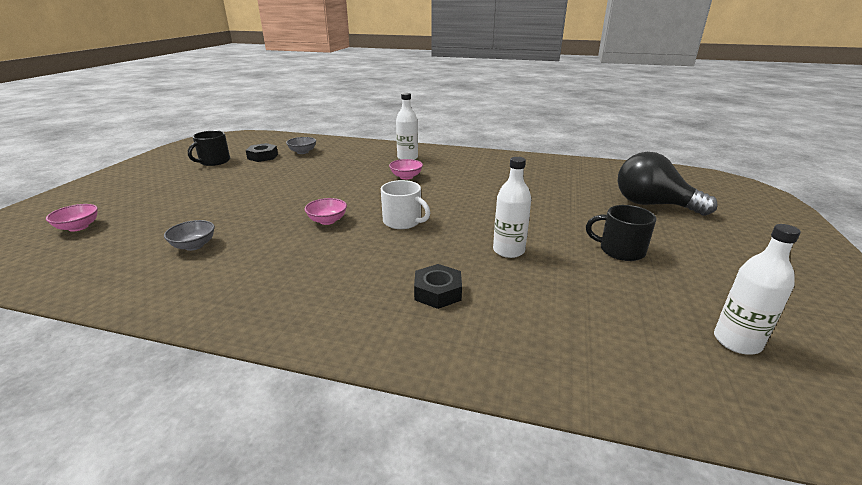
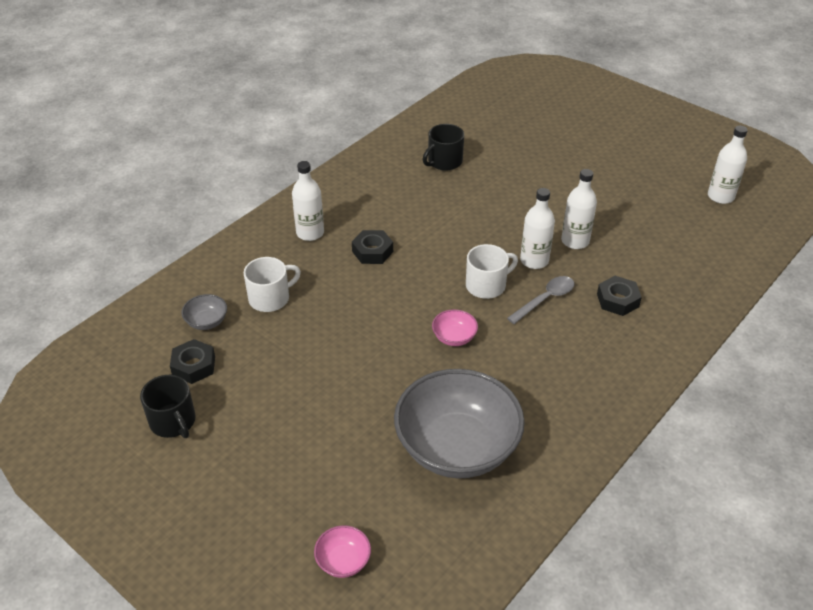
camera: 65 degrees left, 15 degrees up
(194, 246) = (457, 447): grey bowl -> grey bowl, size x2.48
(334, 161) = (270, 298): none -> white mug
(405, 251) = (545, 299): none -> grey spoon
(406, 177) = (372, 251): pink bowl -> black nut
(457, 236) = (534, 260): none -> white bottle
(620, 250) = (603, 185): black mug -> black mug (444, 161)
(652, 205) = (540, 130): black light bulb -> none

